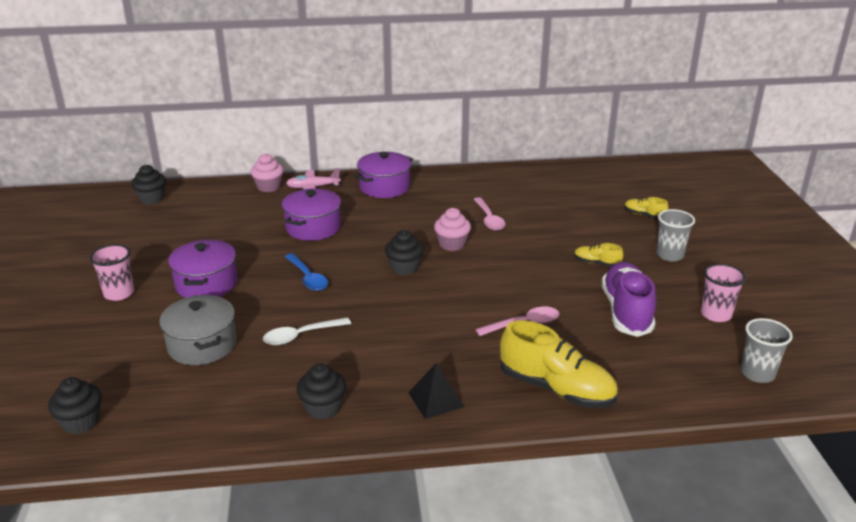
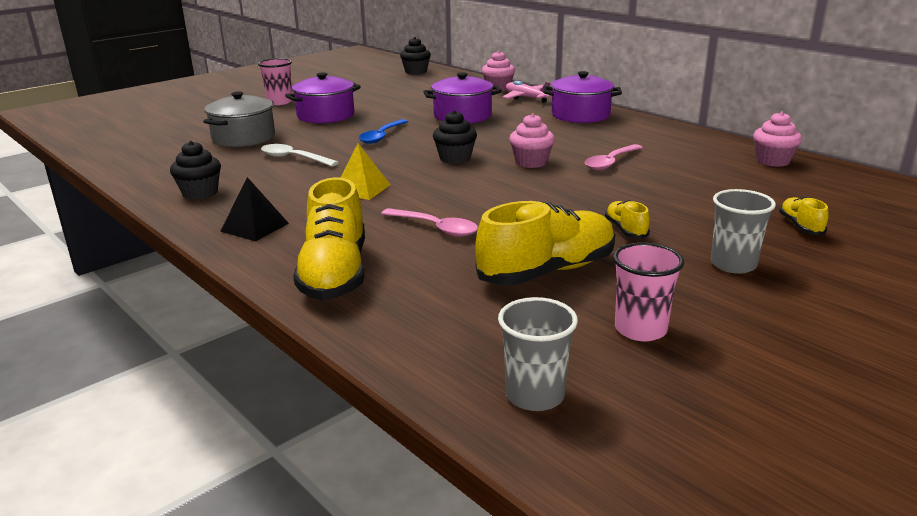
camera: 55 degrees right, 5 degrees down
(81, 422) = (119, 139): black cupcake -> none
(415, 327) = (361, 189): none -> yellow pyramid
(551, 175) = (773, 161): none -> pink cupcake
(626, 311) = (547, 271): purple shoe -> yellow shoe

